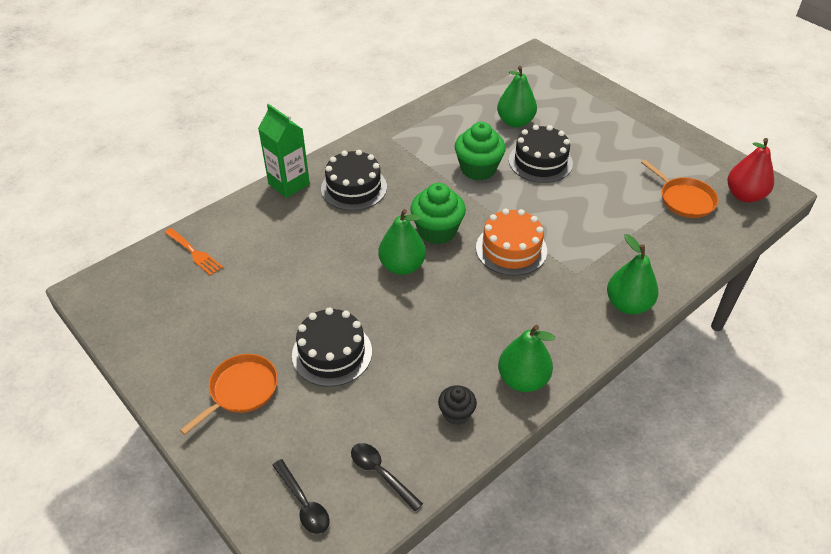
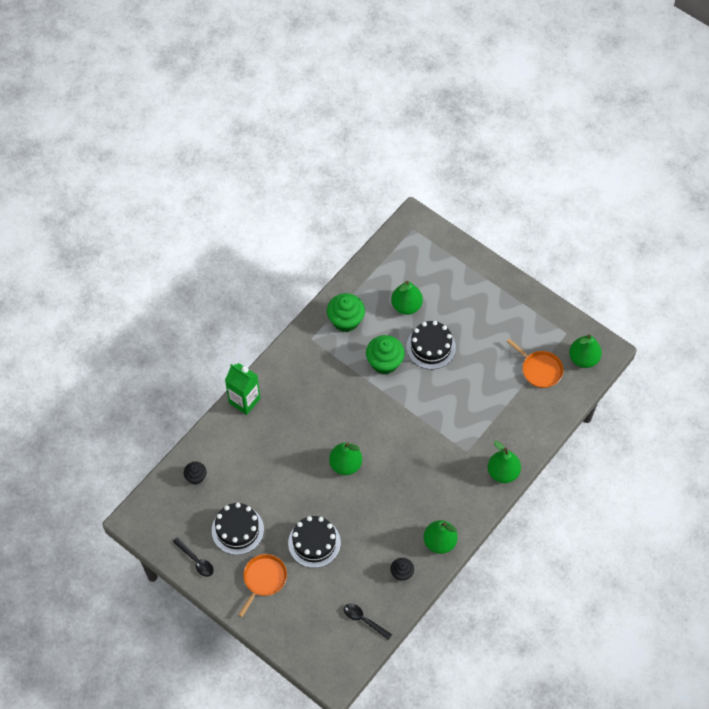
camera: 10 degrees left, 15 degrees up
(194, 253) = (196, 477): orange fork -> black cupcake
(303, 503) = (323, 646): black spoon -> black spoon (196, 560)
(354, 188) = (294, 396): black cake -> black cake (237, 530)
(437, 231) = (364, 429): green cupcake -> green cupcake (345, 320)
(511, 249) = (419, 437): orange cake -> none
(744, 195) = (583, 358): red pear -> green pear

